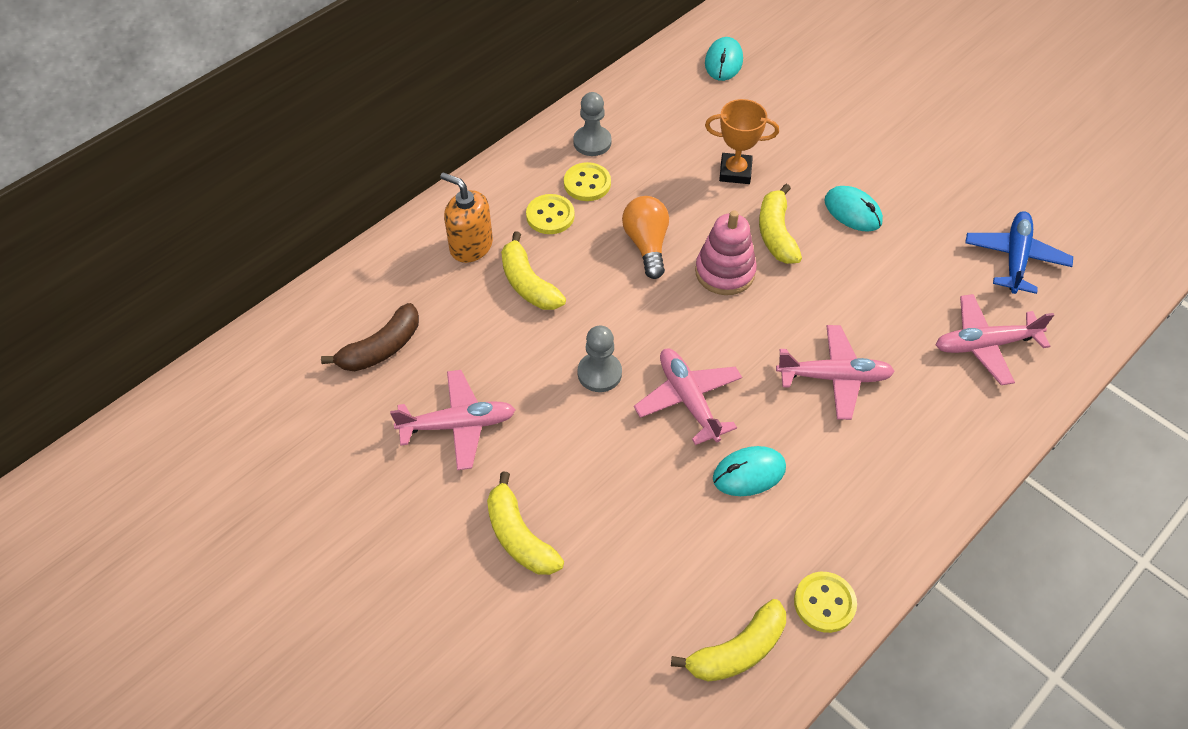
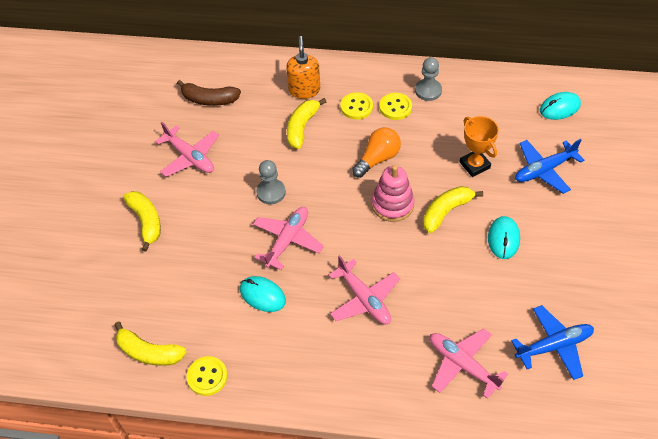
camera: 55 degrees right, 0 degrees up
(519, 536) = (146, 221): yellow banana -> yellow banana turned 135 degrees clockwise
(792, 125) = (544, 170): none -> blue plane

